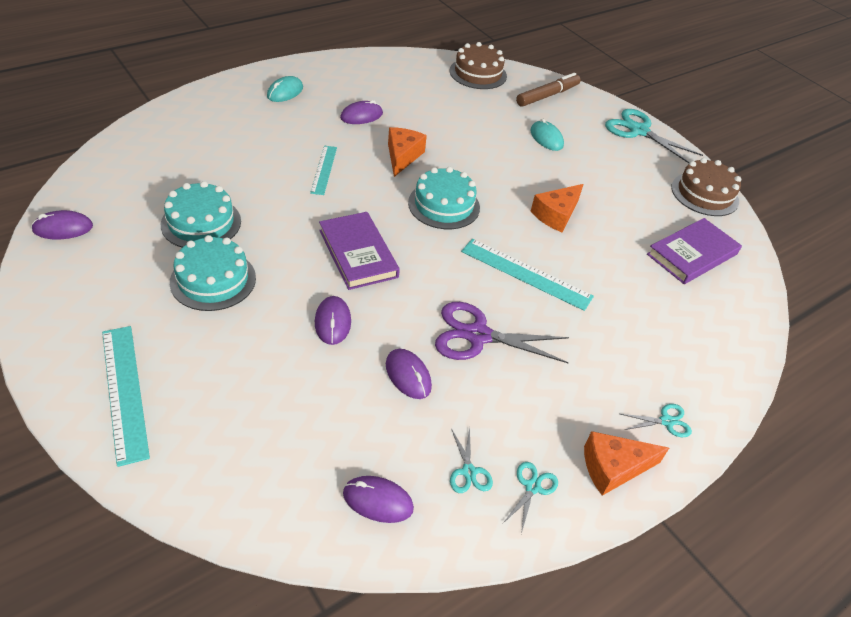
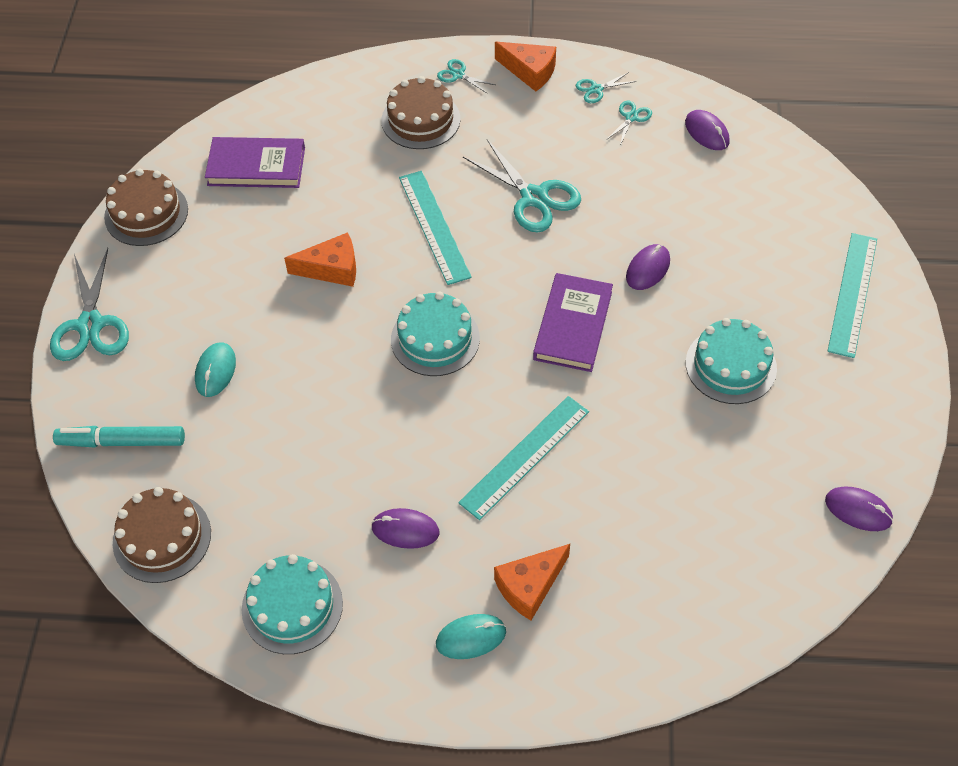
camera: 135 degrees left, 10 degrees up
(201, 223) = (708, 444): turquoise cake -> turquoise cake (292, 606)
(324, 169) = (525, 456): turquoise ruler -> turquoise ruler, size x1.56
(402, 156) = (416, 431): orange cheese -> orange cheese (529, 586)
(408, 375) = (619, 196): purple mouse -> none
(478, 335) = (534, 197): purple scissors -> turquoise scissors
(547, 96) = (122, 441): brown marker -> turquoise marker
(639, 355) = (420, 119): none -> brown cake

